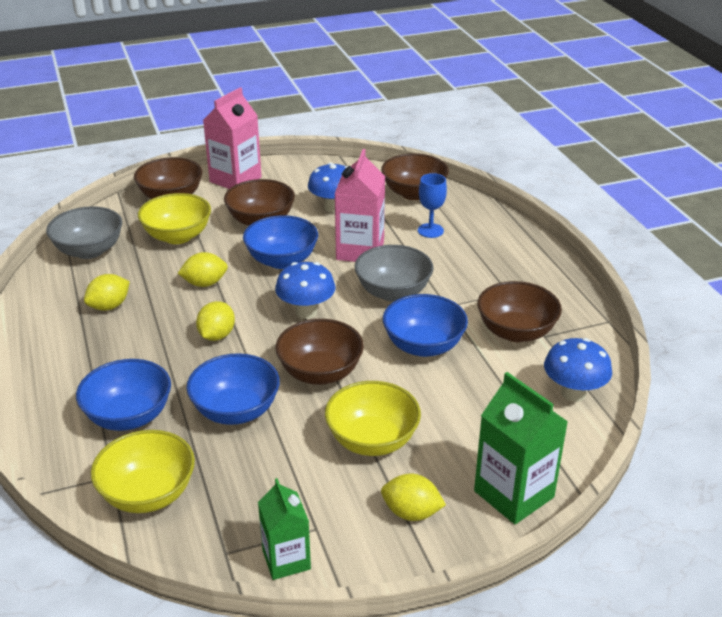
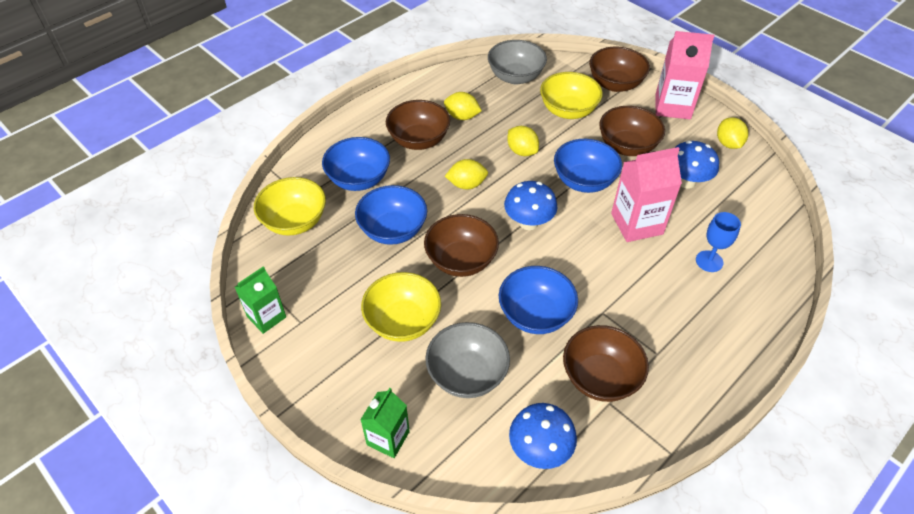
camera: 65 degrees right, 15 degrees up
(393, 292) = (594, 268): grey bowl -> grey bowl (467, 374)
(411, 512) = (338, 374): yellow lemon -> yellow lemon (728, 143)
(414, 193) = (761, 227): brown bowl -> brown bowl (419, 140)
(513, 494) = (388, 438): green carton -> green carton, size x0.64

